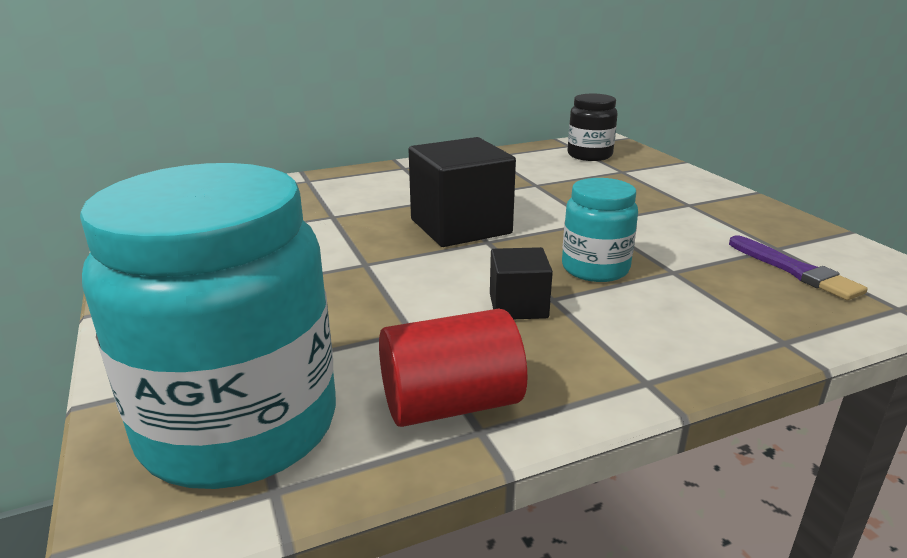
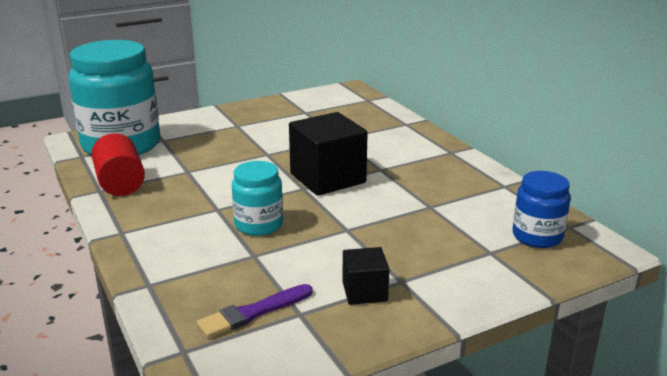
camera: 85 degrees right, 0 degrees up
(518, 306) = (209, 198): black cube -> black cube (364, 291)
(589, 155) = (537, 236): black jar -> blue jar

